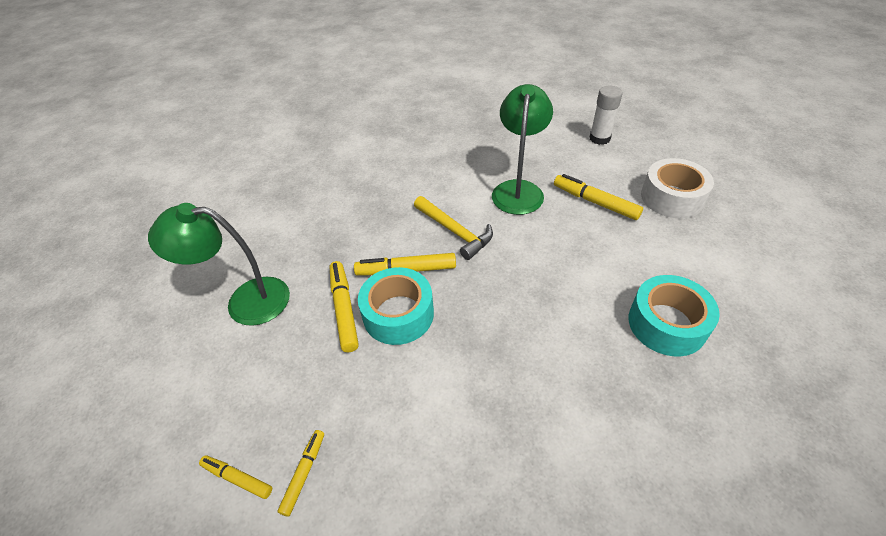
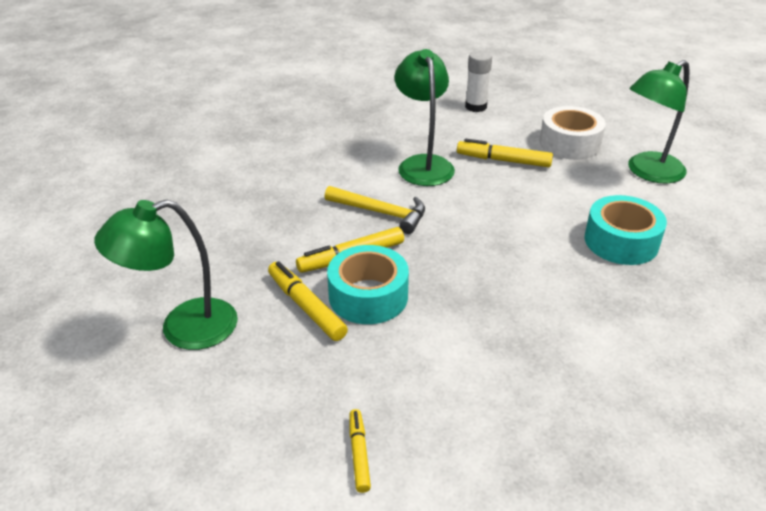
camera: 25 degrees left, 10 degrees down
(237, 478) = (288, 482): yellow marker -> none
(739, 249) = (647, 172): none -> green lamp

